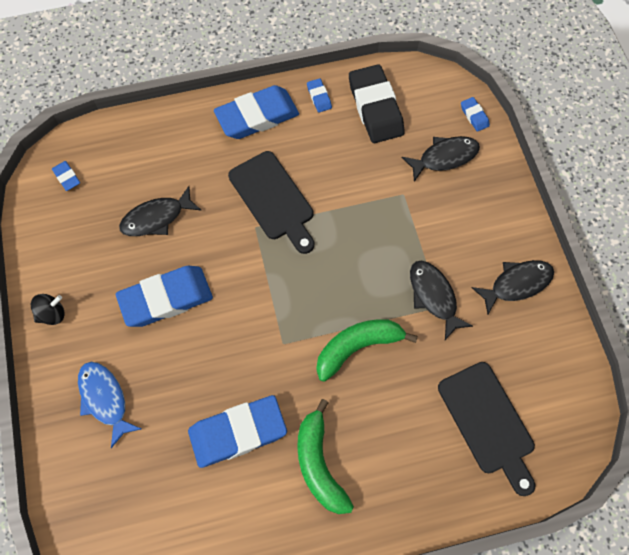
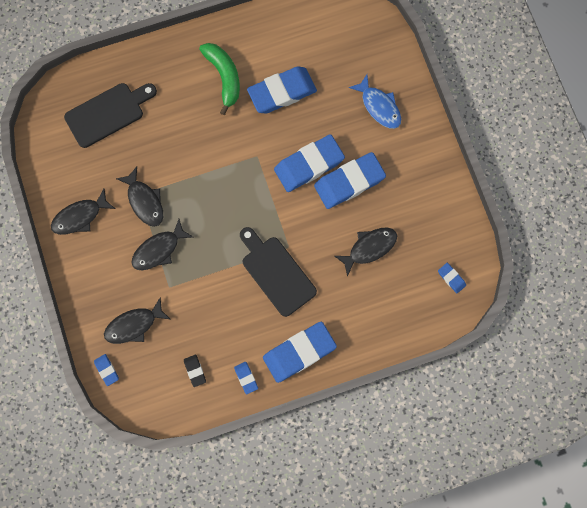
camera: 175 degrees right, 10 degrees up
(52, 314) = (432, 163): black spinning top -> none
(215, 325) = (309, 165): none -> blue eraser
(357, 347) = (201, 158): green banana -> none
(375, 108) = (195, 370): black eraser -> black eraser, size x0.44
(415, 236) = (159, 250): none -> black fish
(488, 422) = (108, 113): black cutting board -> black cutting board turned 90 degrees clockwise

